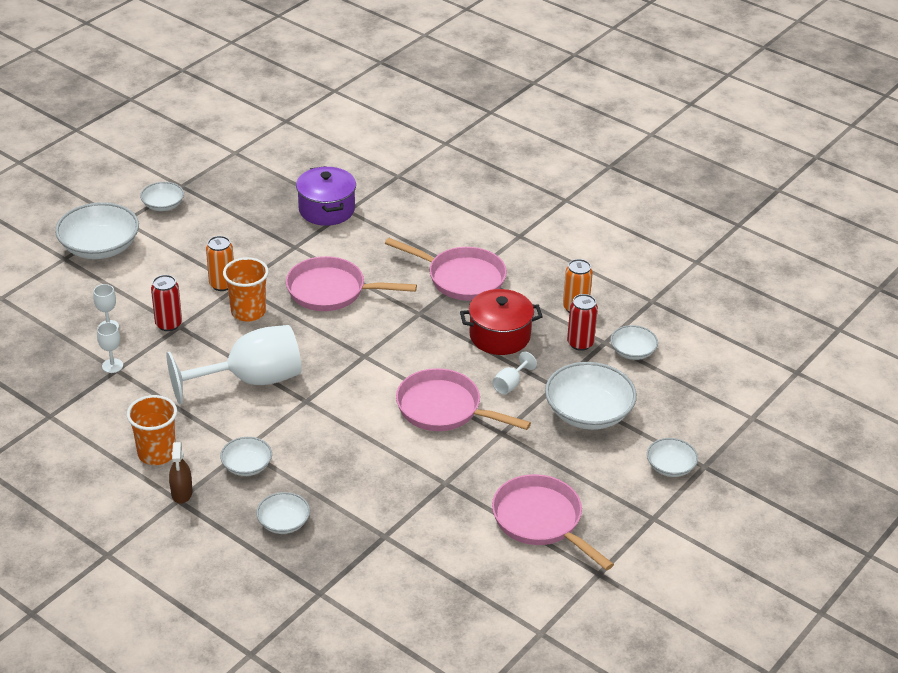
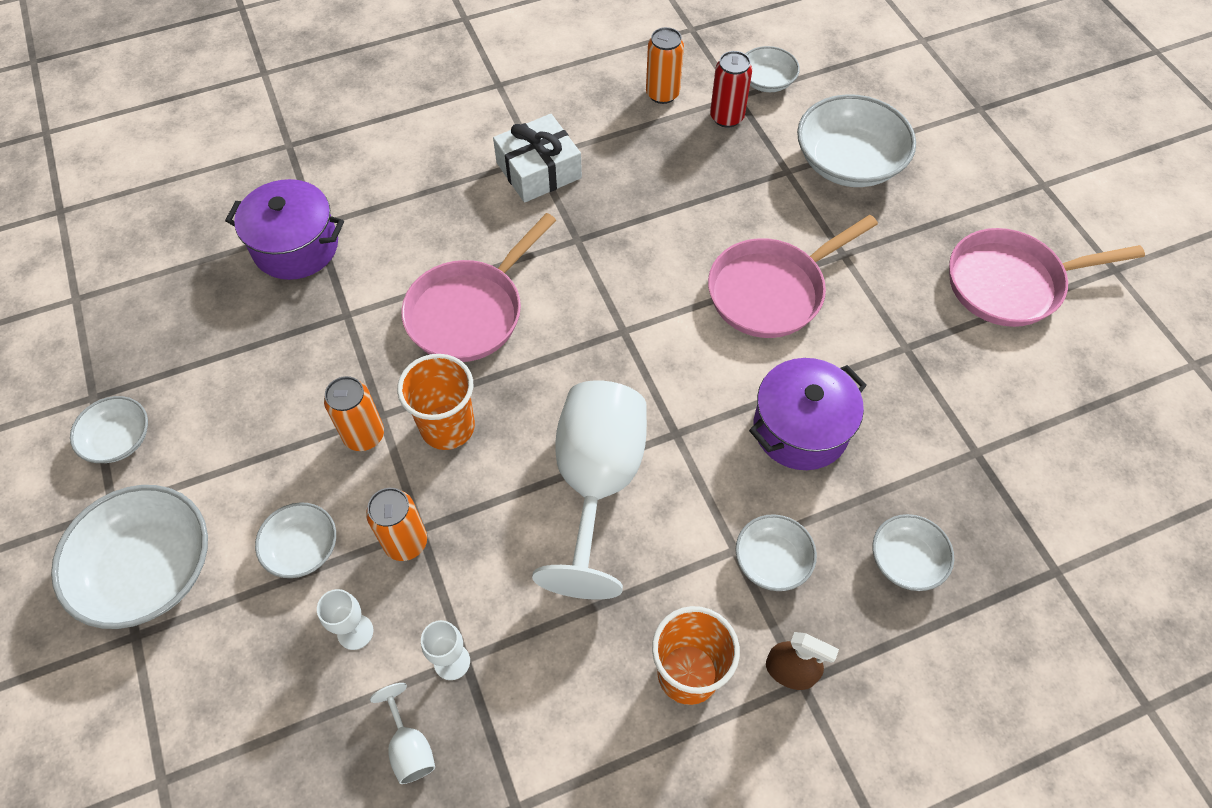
camera: 60 degrees left, 20 degrees up
(168, 324) = (406, 542): red can -> orange can
(346, 452) = (800, 429): none -> purple pot
(461, 278) = (538, 170): pink pan -> white gift
(500, 336) = (669, 181): red pot -> none
(510, 384) = (762, 209): white goblet -> white goblet (409, 747)
(670, 467) = (969, 135): white bowl -> white bowl (302, 548)

